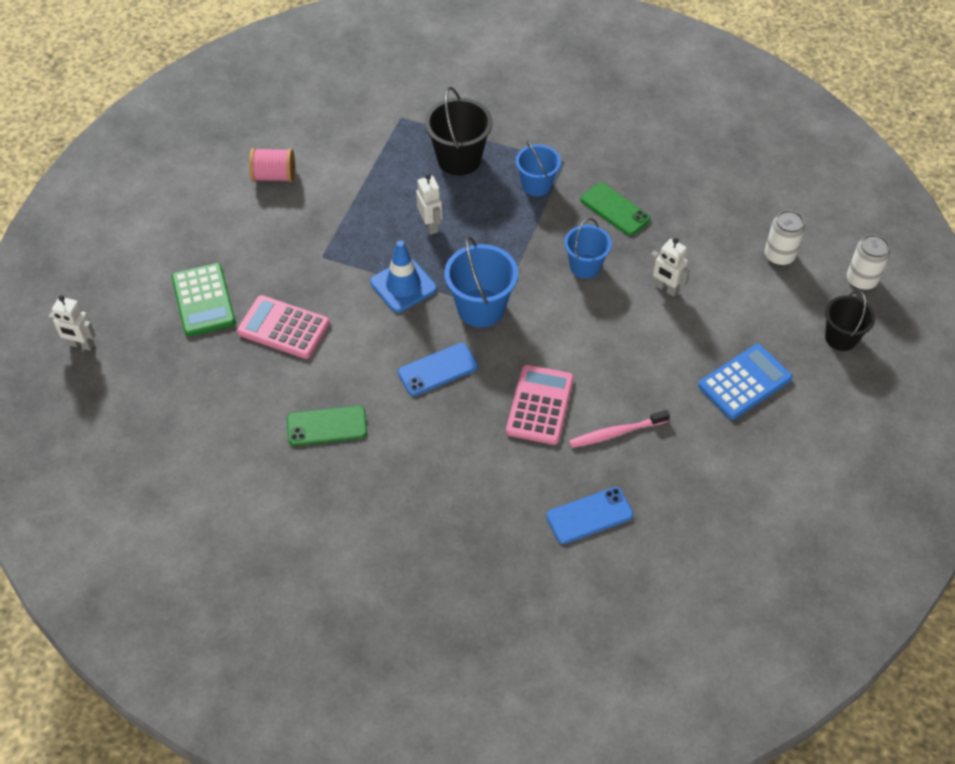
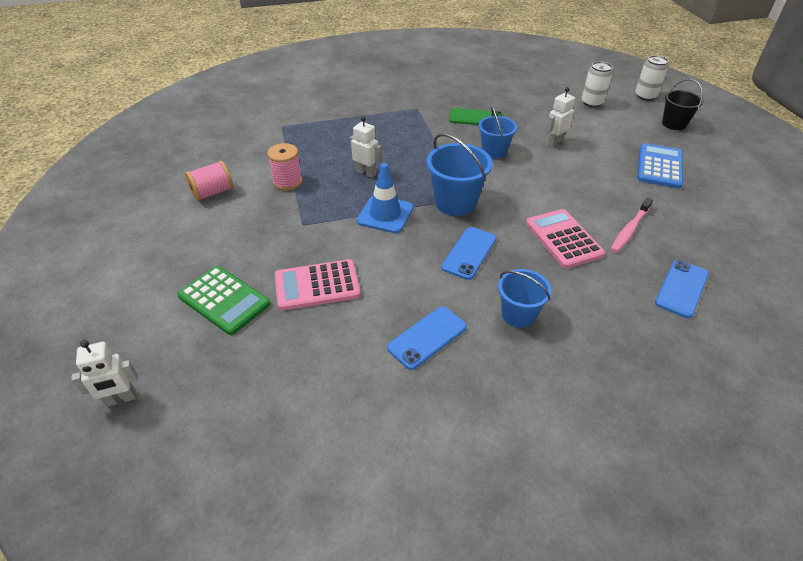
camera: 35 degrees left, 10 degrees down
(327, 426) = (427, 337): green phone -> blue phone
(349, 198) = (288, 182): none -> pink spool
(459, 159) = (347, 132): black bucket -> none
(536, 185) = (413, 125): blue bucket -> blue bucket (518, 314)
(666, 288) = (554, 142): white robot -> white robot turned 135 degrees clockwise

